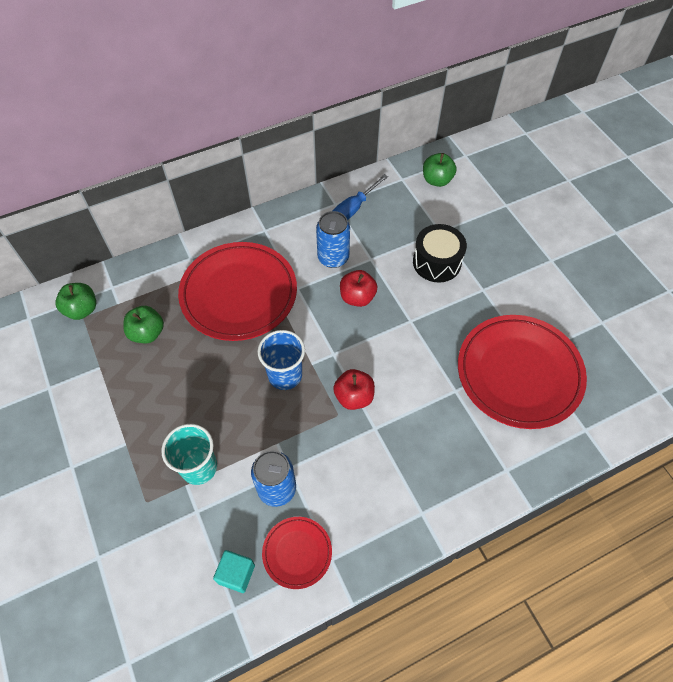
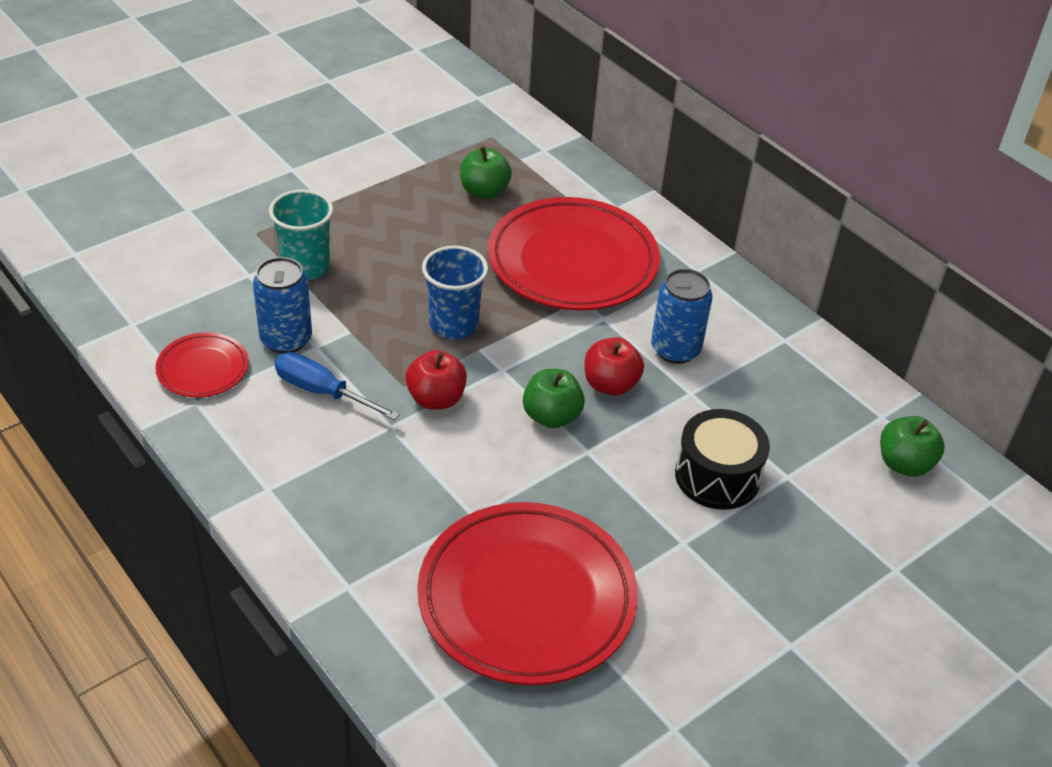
camera: 75 degrees right, 15 degrees down
(82, 310) = (502, 133): green apple -> green apple (551, 416)
(236, 574) = (173, 320): turquoise cube -> none
(353, 209) = (784, 362): blue screwdriver -> blue screwdriver (322, 392)

